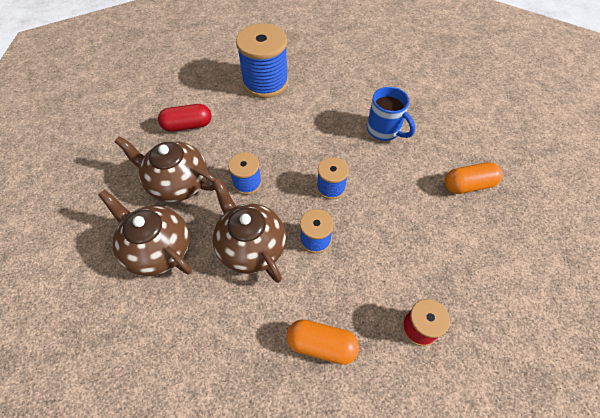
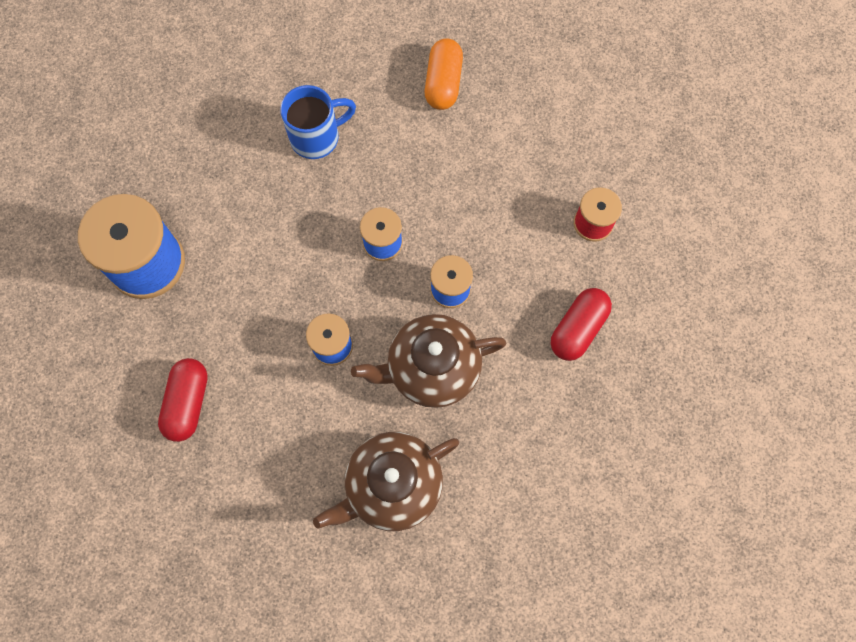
camera: 70 degrees left, 15 degrees up
(177, 183) = (294, 440): brown teapot -> none
(321, 345) = (577, 329): orange capsule -> red capsule

